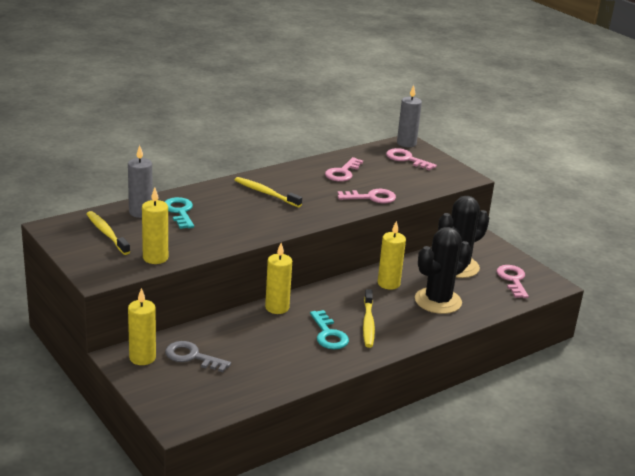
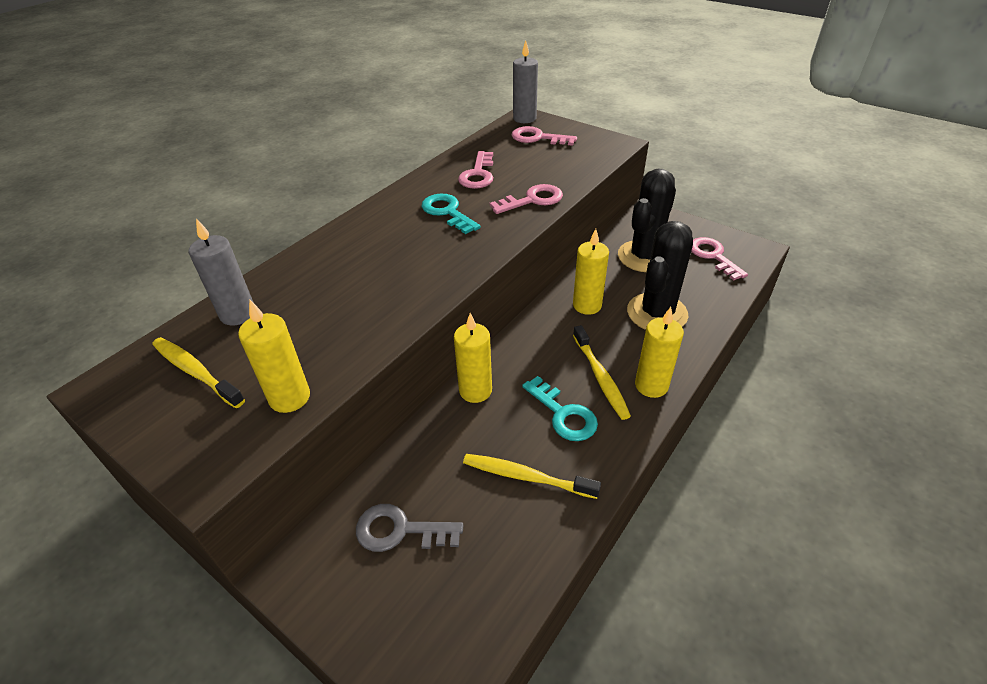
camera: 15 degrees left, 15 degrees up
(142, 358) = (326, 563): yellow candle -> yellow candle (651, 385)
(179, 212) = (295, 295): turquoise key -> turquoise key (447, 212)
(265, 193) = (400, 230): yellow toothbrush -> yellow toothbrush (526, 477)

